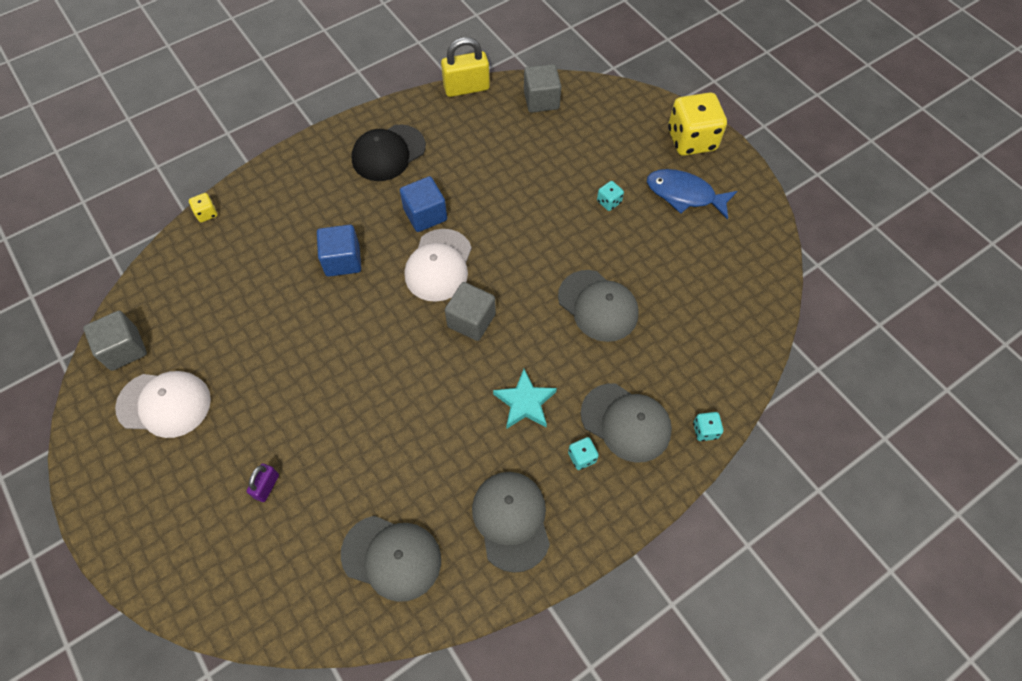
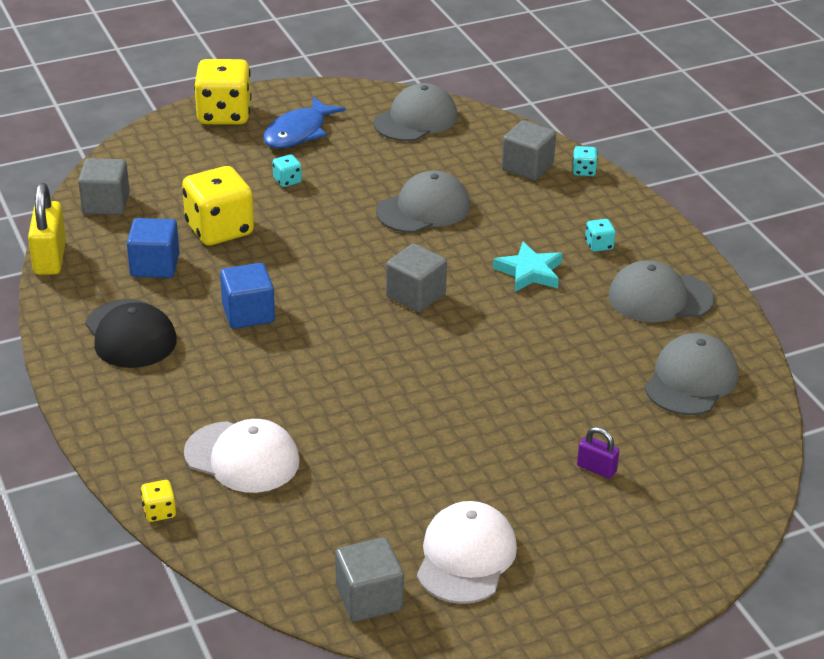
camera: 80 degrees left, 25 degrees down
(342, 260) = (293, 387): blue cube -> blue cube (155, 266)
(439, 265) = (330, 311): white cap -> white cap (242, 457)
(527, 174) = (219, 229): none -> yellow dice
(626, 422) = (566, 214): grey cap -> grey cap (416, 119)
(694, 379) = (527, 167): none -> grey cube

